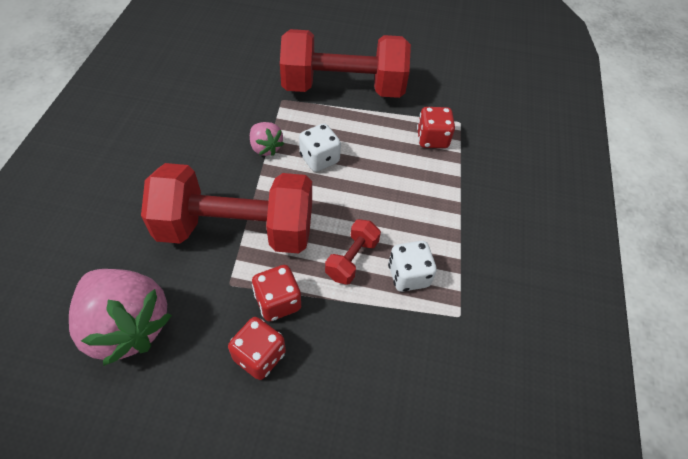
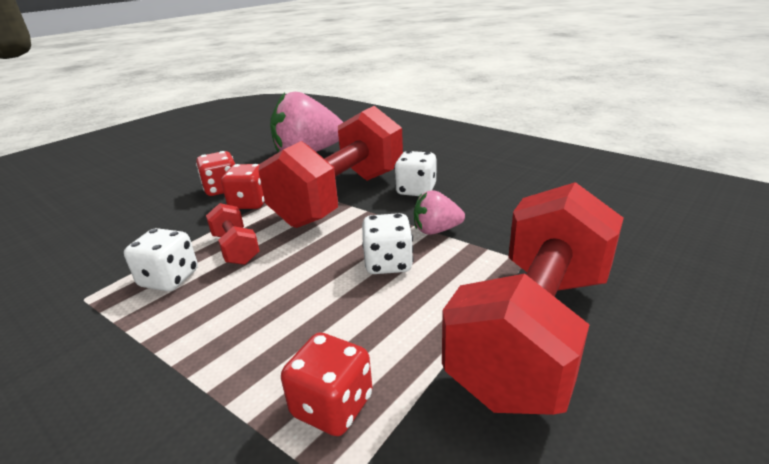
camera: 125 degrees right, 25 degrees down
(202, 180) = (416, 190): none -> white dice

